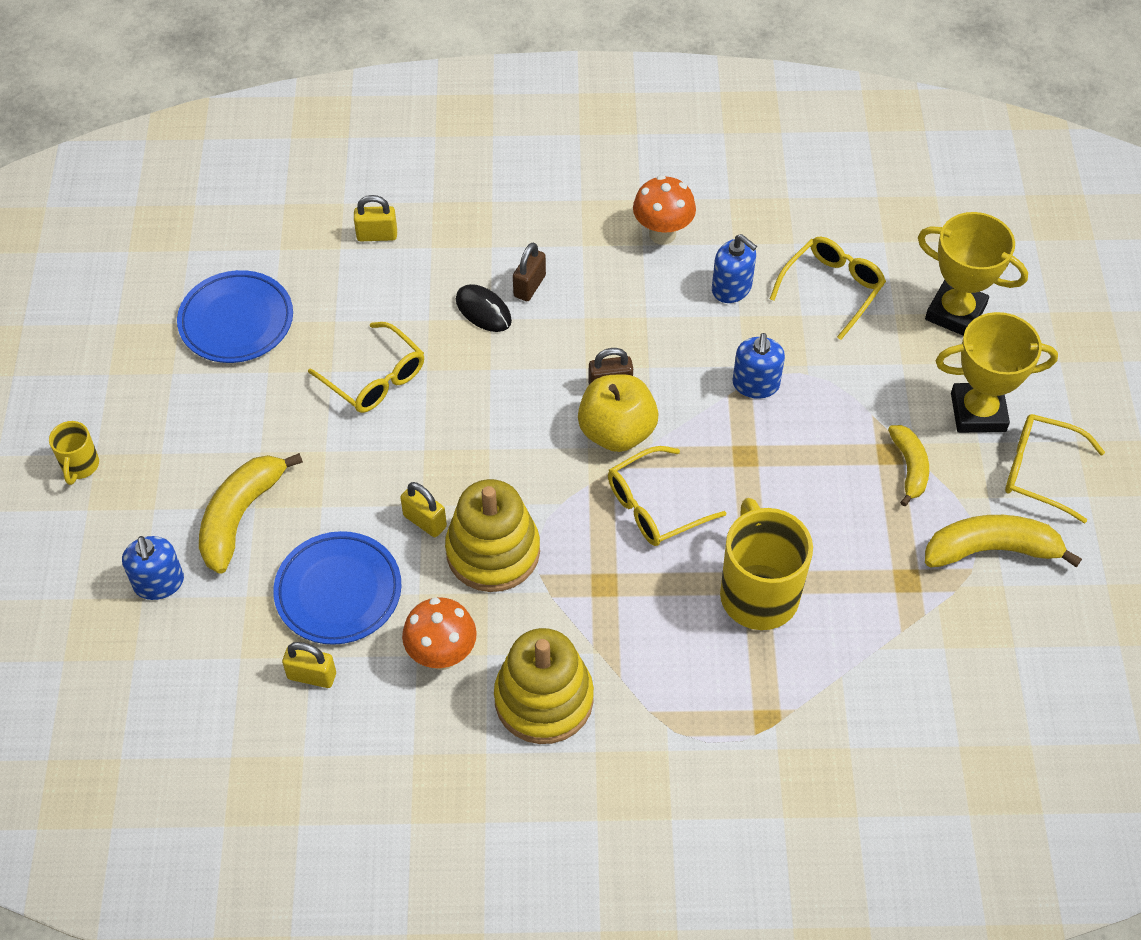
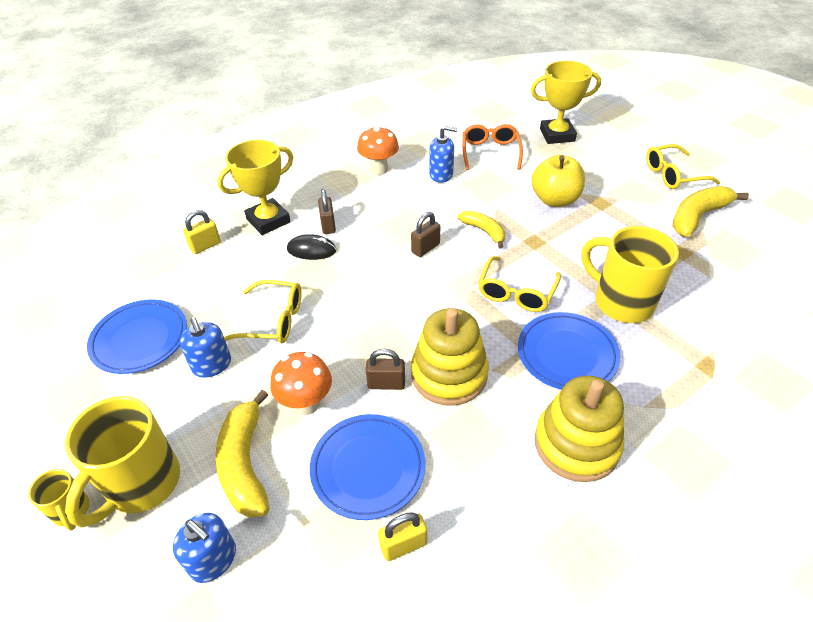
camera: 35 degrees left, 10 degrees down
(146, 478) = (141, 484): none -> yellow mug
(425, 521) = (386, 384): yellow padlock -> brown padlock
(442, 655) = (482, 462): orange mushroom -> orange mushroom (306, 404)
(617, 432) = (453, 268): yellow apple -> yellow apple (555, 200)
(631, 610) = (567, 355): none -> blue plate
(755, 384) = (501, 208): blue soap dispenser -> blue soap dispenser (212, 365)
(832, 289) = (490, 152): yellow glasses -> orange glasses
(909, 467) = (617, 204): yellow banana -> yellow banana (484, 231)
(978, 412) = (617, 166): yellow trophy -> yellow trophy (268, 220)

